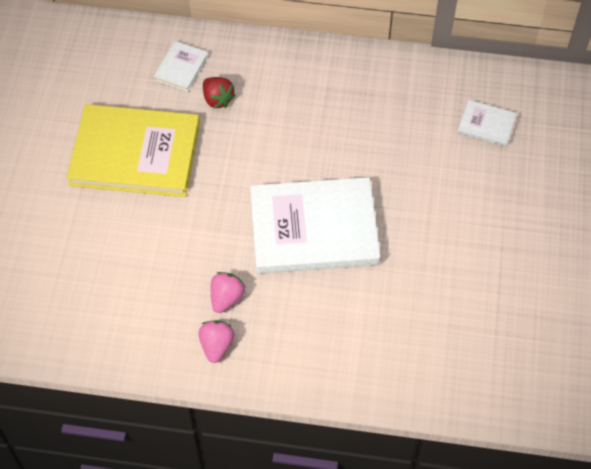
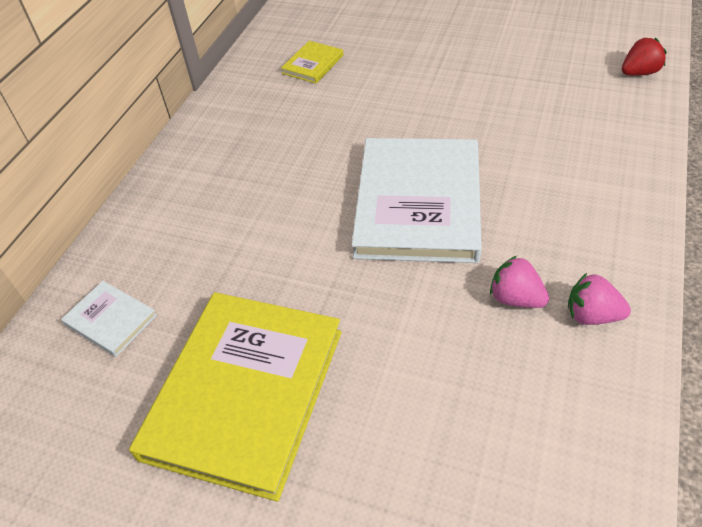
camera: 75 degrees left, 10 degrees down
(217, 99) = (186, 282): red strawberry -> red strawberry (639, 73)
(486, 125) = (313, 64): white book -> yellow book

